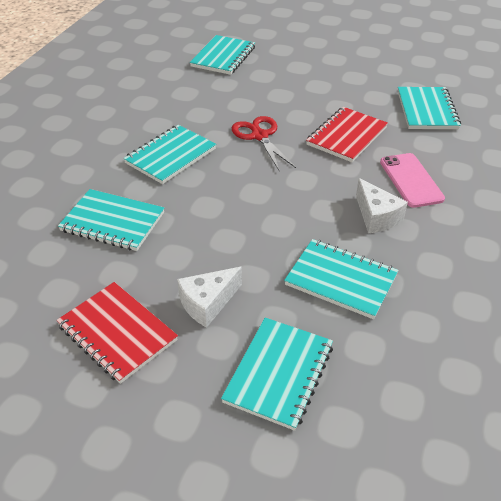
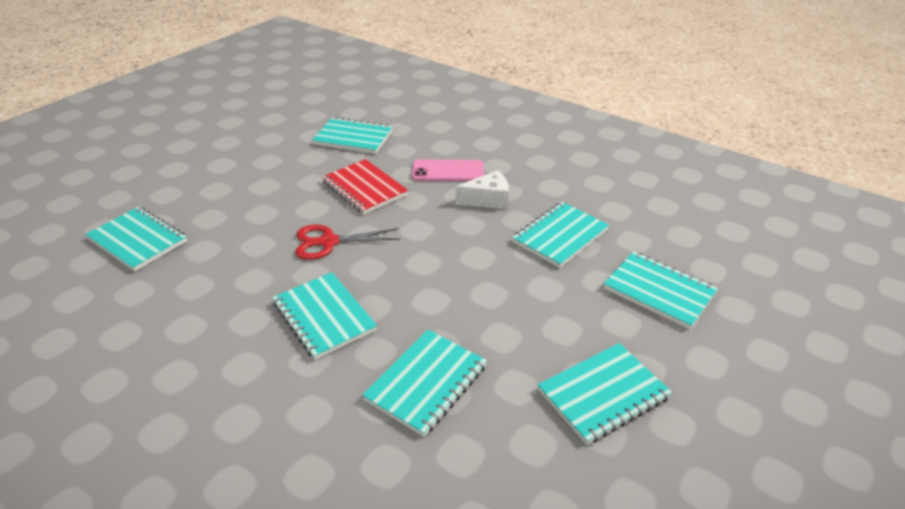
camera: 75 degrees left, 5 degrees down
(117, 333) = (603, 394): red notebook -> turquoise notebook
(207, 303) = (573, 321): white cheese -> none

